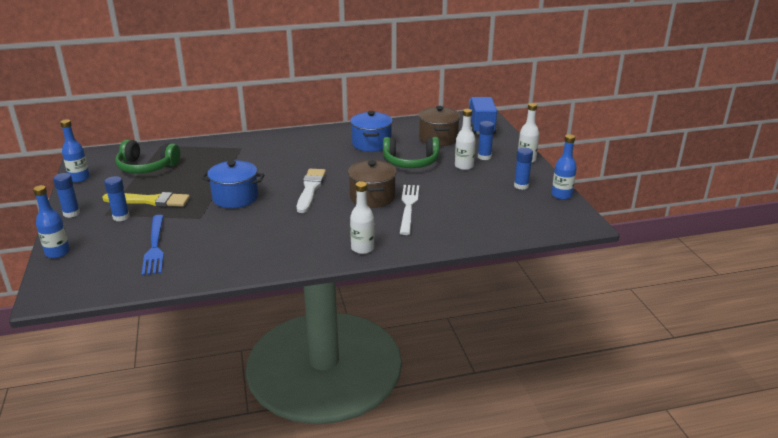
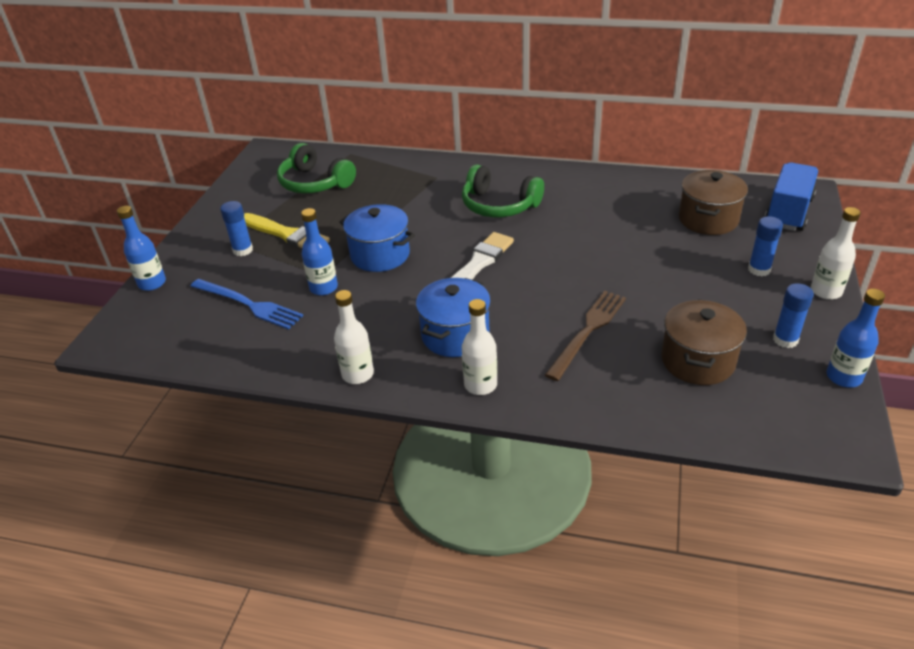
camera: 30 degrees right, 10 degrees up
(71, 213) = (199, 231): blue glue stick -> none
(79, 178) = (238, 183): blue bottle -> blue bottle (323, 288)
(154, 246) = (248, 304): blue fork -> blue fork turned 75 degrees counterclockwise
(371, 144) = (605, 208): blue pot -> blue pot (455, 335)
(372, 197) = (548, 300): brown pot -> brown pot (698, 361)
(408, 207) = (587, 332): white fork -> brown fork
(411, 162) = (641, 253): green headphones -> green headphones (499, 205)
(464, 166) = (716, 279): white bottle -> white bottle (357, 374)

